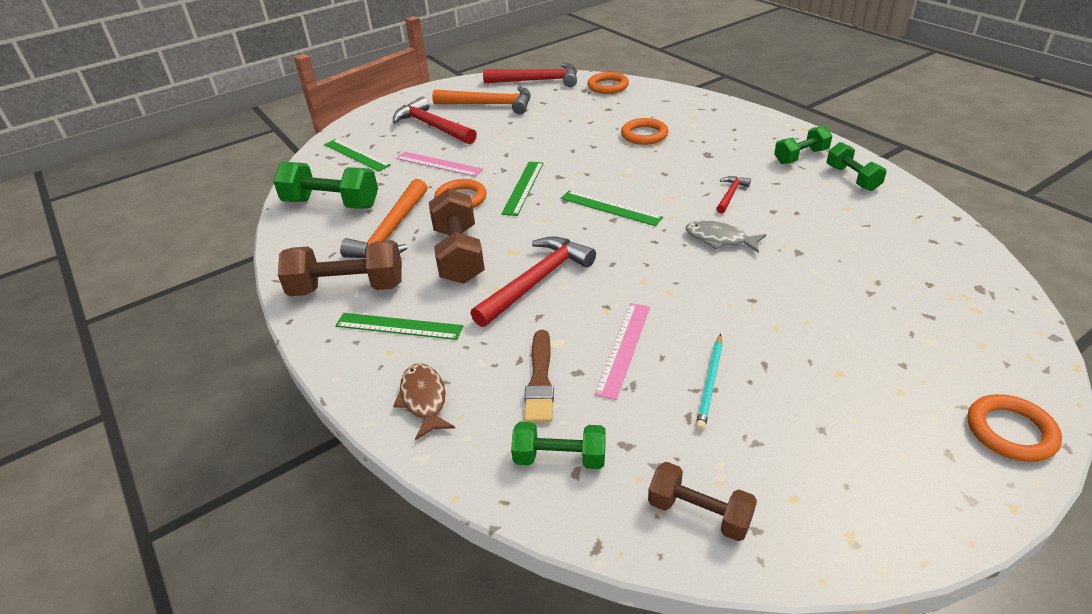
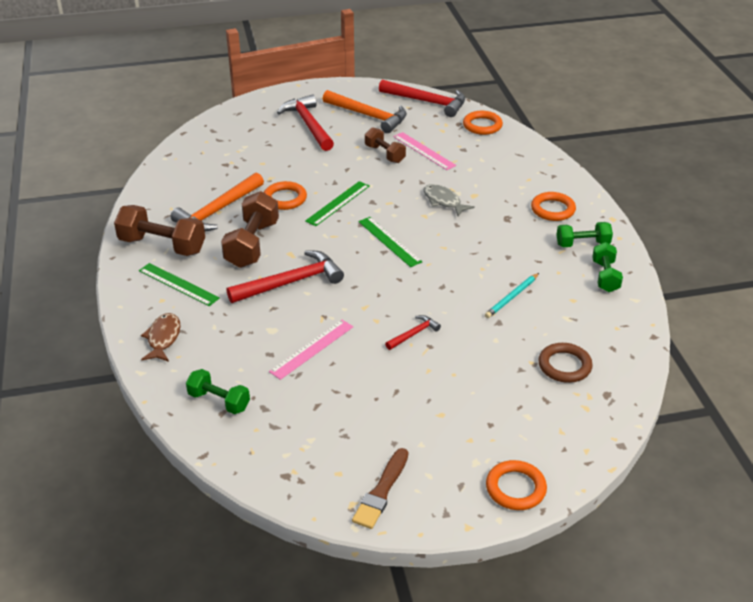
camera: 20 degrees right, 0 degrees up
(331, 204) = (190, 174): green dumbbell -> none
(356, 155) = (233, 135): green ruler -> none
(439, 164) = (289, 162): pink ruler -> pink ruler (424, 151)
(540, 380) = (242, 350): brown brush -> brown brush (381, 491)
(644, 135) = (471, 184): orange ring -> orange ring (553, 209)
(699, 513) = (275, 460): brown dumbbell -> brown dumbbell (385, 154)
(710, 383) = (348, 391): turquoise pencil -> turquoise pencil (512, 297)
(719, 239) = (449, 293): grey fish -> grey fish (443, 201)
(730, 194) = (492, 259): red hammer -> red hammer (414, 334)
(908, 273) = (564, 366): none -> brown ring

